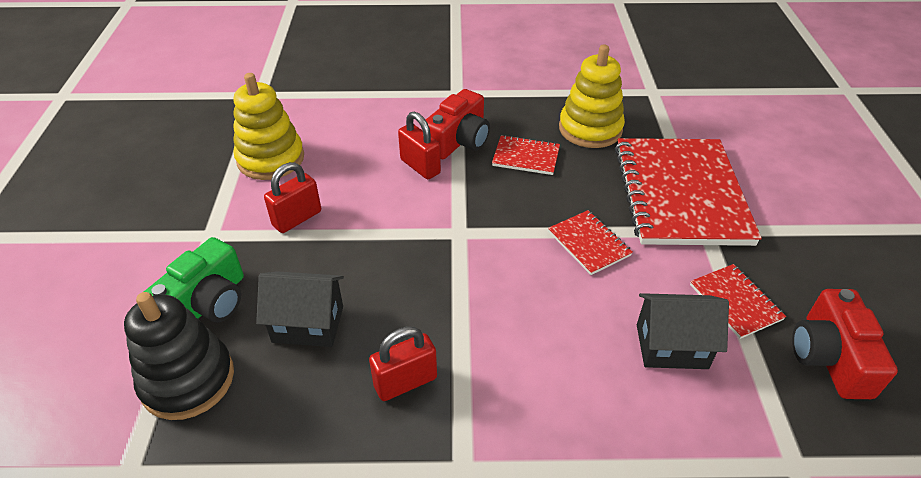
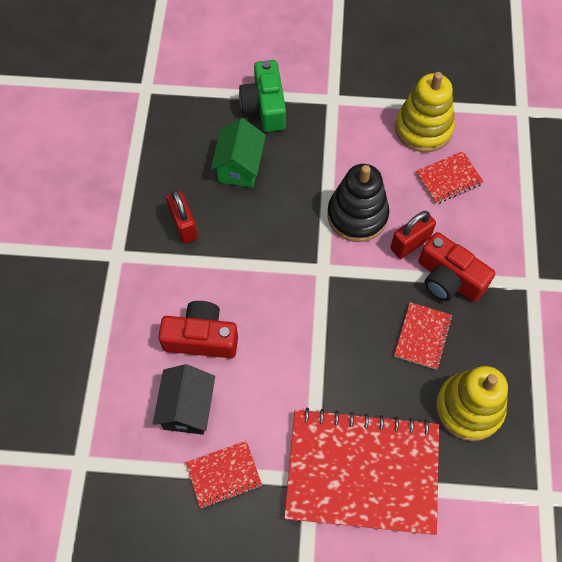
camera: 95 degrees right, 20 degrees up
(188, 380) = (204, 105): black stacking toy -> black stacking toy (357, 215)
(207, 304) = (265, 106): green camera -> green camera turned 45 degrees clockwise
(297, 218) = (347, 153): red padlock -> none
(308, 324) = (239, 167): black house -> green house
(589, 243) = (301, 370): red notebook -> red notebook (448, 178)
(829, 357) = (160, 530): red camera -> red camera (201, 338)

